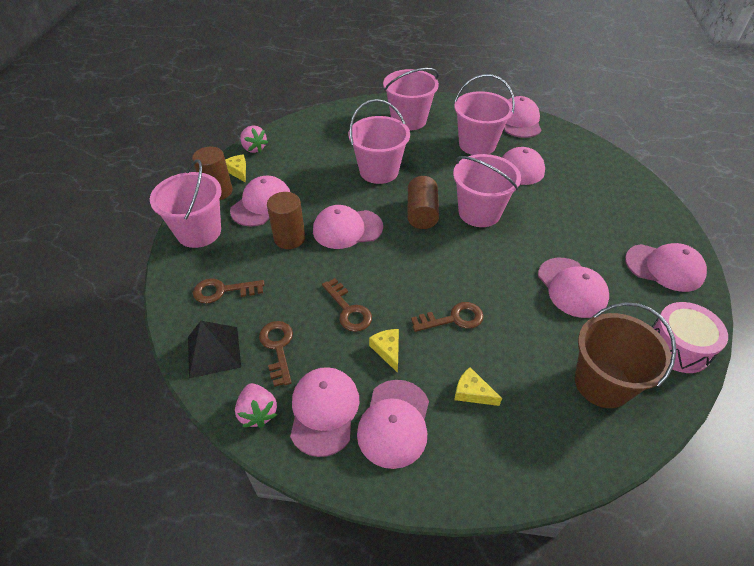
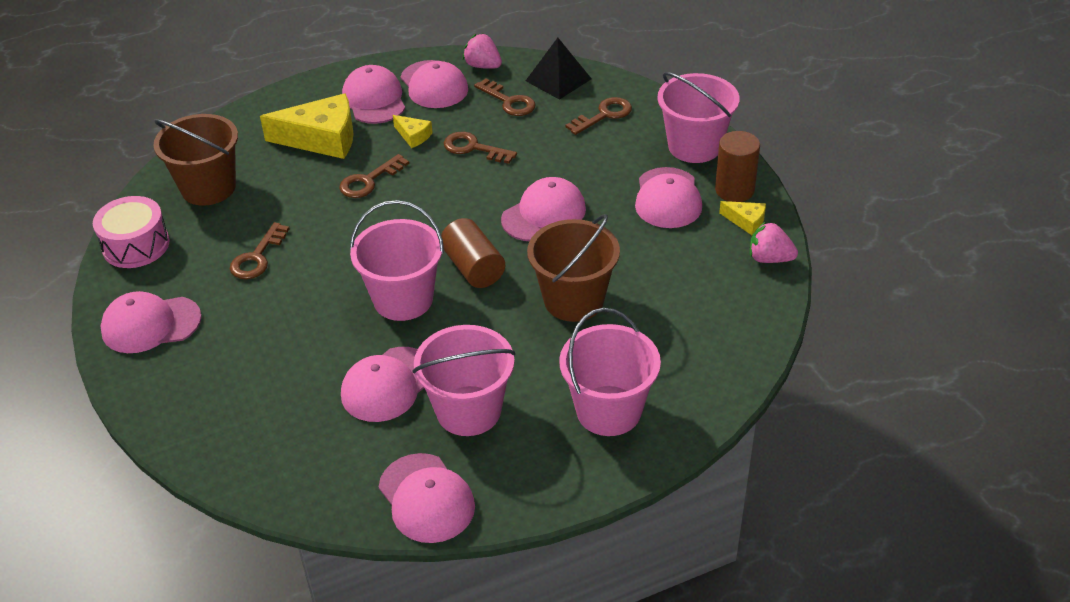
camera: 150 degrees right, 5 degrees down
(289, 238) = (595, 179): brown cylinder -> none
(379, 171) = (573, 300): pink bucket -> brown bucket
(472, 392) = (322, 139): yellow cheese -> yellow cheese, size x2.13
(572, 287) = (257, 257): pink cap -> brown key

